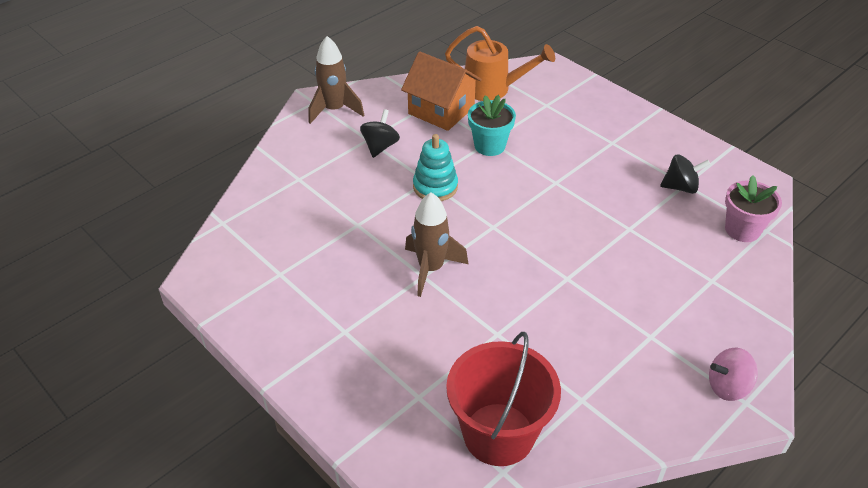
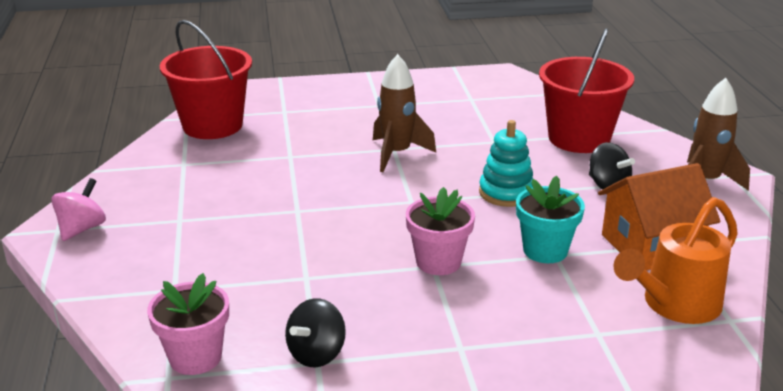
camera: 125 degrees right, 15 degrees down
(313, 182) = (578, 138): none -> red bucket
(549, 181) = (438, 262): none -> pink flower pot

